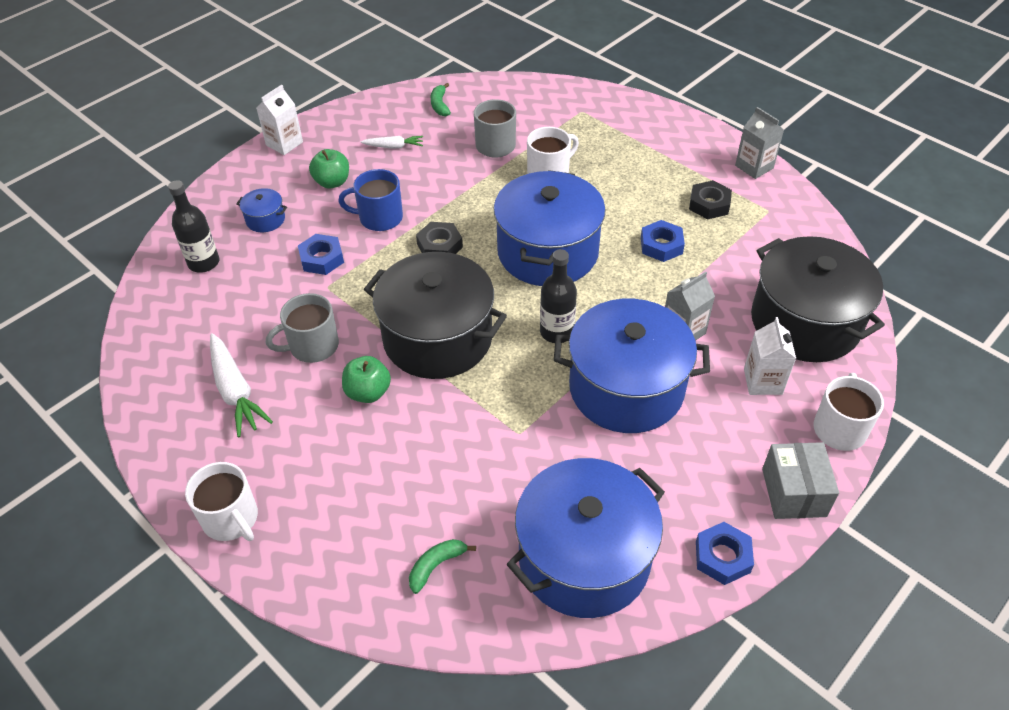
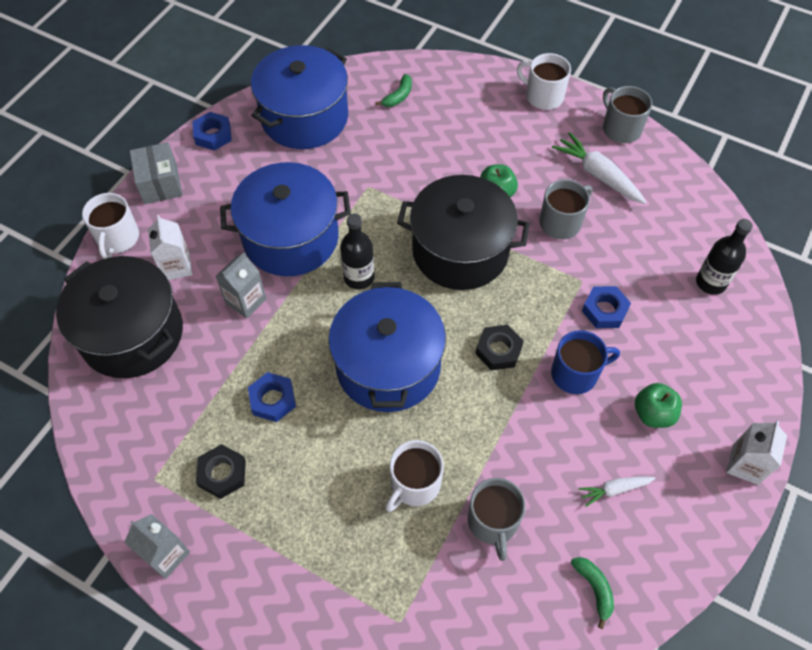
camera: 165 degrees right, 10 degrees up
(164, 446) = (621, 128): none -> grey mug
(265, 219) = (689, 346): blue pot -> none

